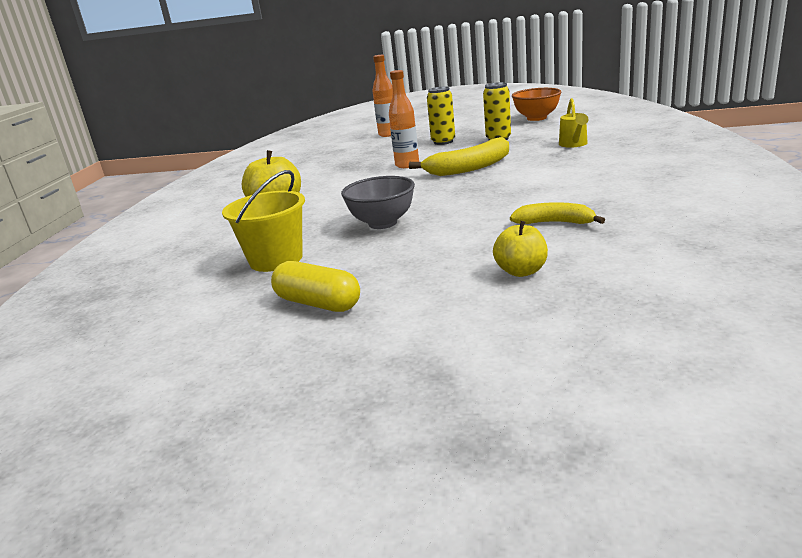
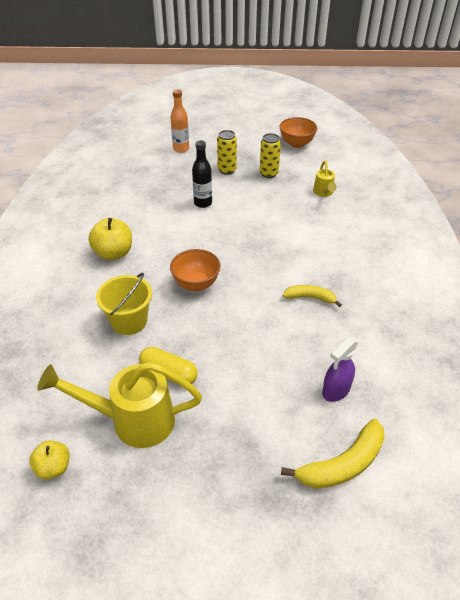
camera: 10 degrees left, 20 degrees up
(241, 354) = (132, 420): none -> yellow watering can
(382, 223) = (196, 284): grey bowl -> orange bowl
(407, 165) = (203, 203): orange bottle -> black bottle
(469, 168) = (250, 215): yellow banana -> yellow banana (342, 464)
(521, 271) = (290, 350): yellow apple -> yellow apple (53, 467)
(601, 308) = (336, 390): none -> purple spray bottle

